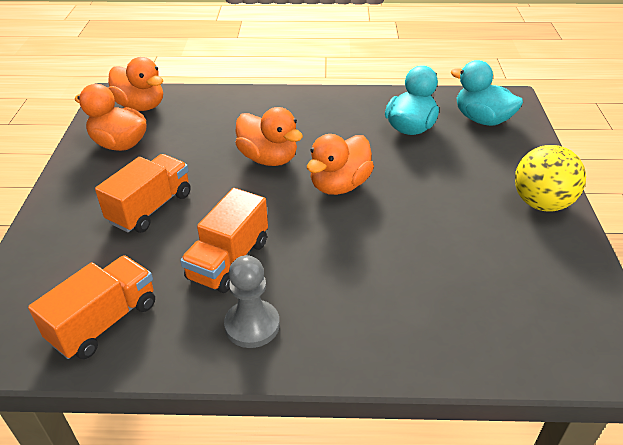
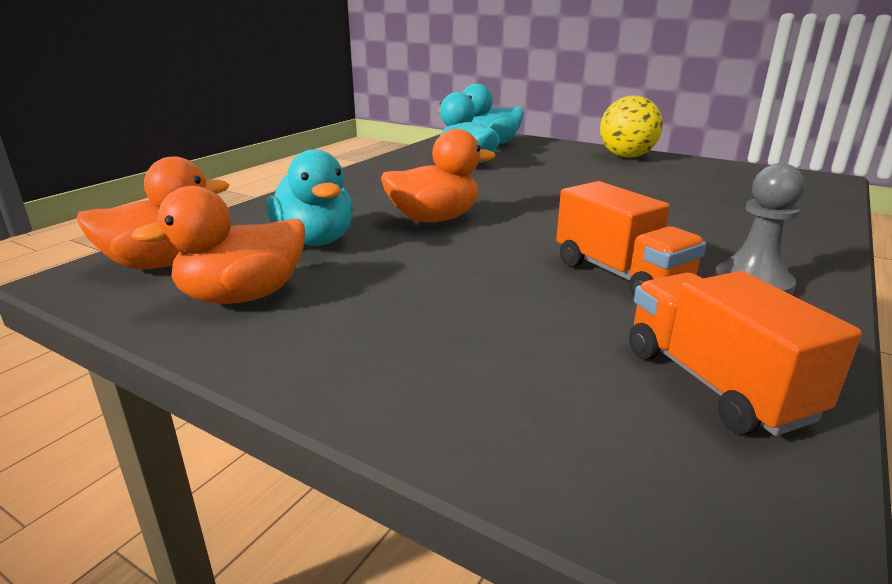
camera: 60 degrees left, 15 degrees down
(150, 208) = (455, 301): orange truck -> none
(200, 133) = (315, 240): none -> turquoise duck
(339, 185) = (528, 202): orange duck -> none

